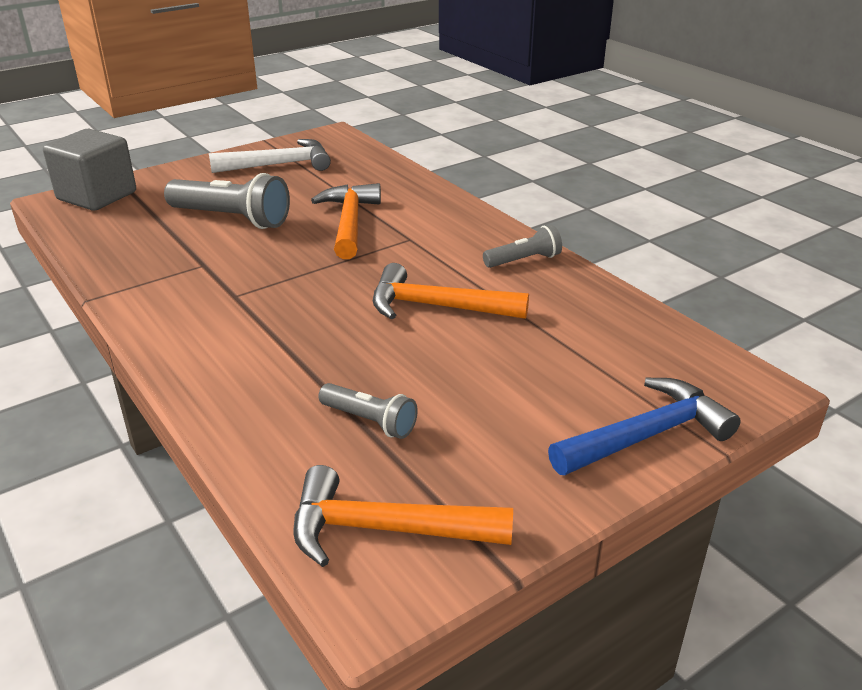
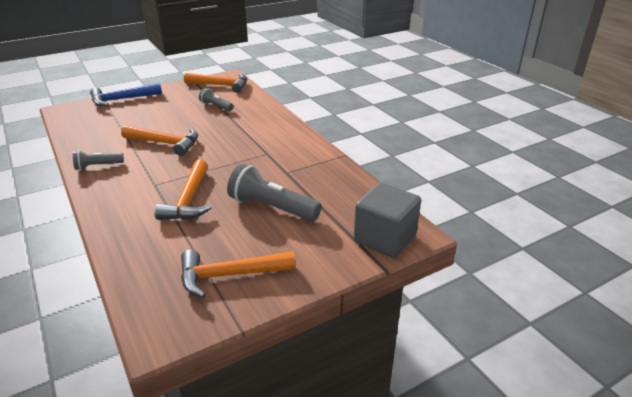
camera: 175 degrees left, 0 degrees up
(279, 165) = (229, 275): white hammer -> orange hammer

